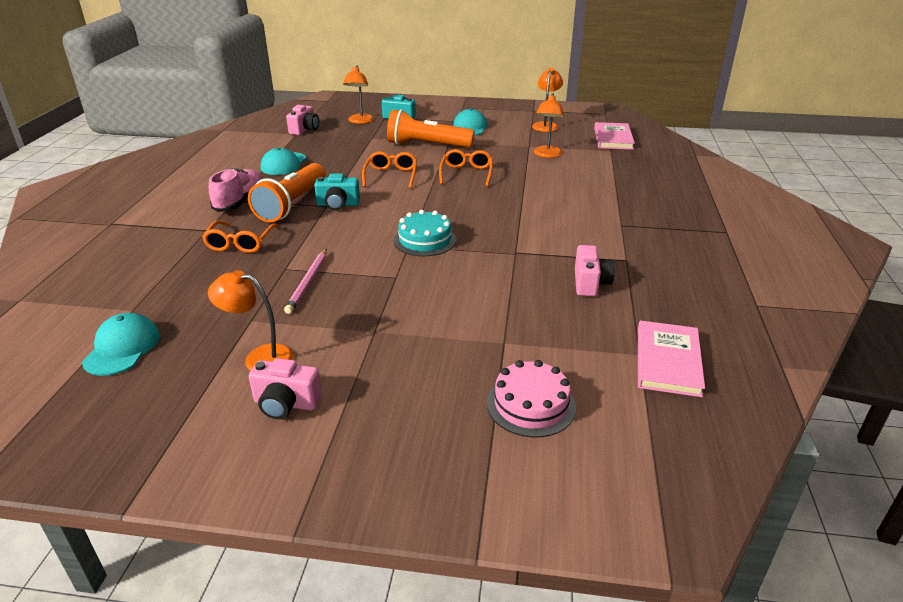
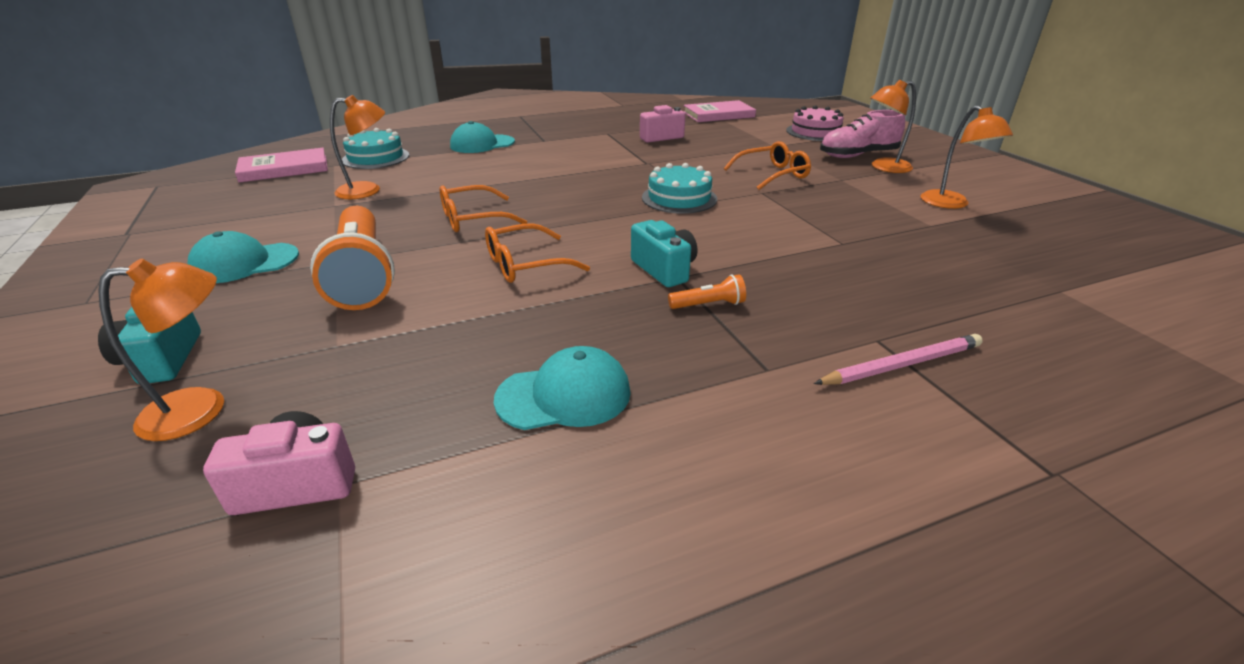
camera: 120 degrees left, 0 degrees up
(122, 348) = (1085, 262): turquoise cap -> turquoise cap (482, 144)
(240, 202) = (766, 359): pink shoe -> pink shoe (857, 155)
(240, 243) = (854, 293): orange glasses -> orange glasses (772, 174)
(286, 403) = (956, 181): pink camera -> none
(292, 204) = (708, 305): orange flashlight -> orange flashlight, size x0.41
(308, 282) = (839, 223): pink pencil -> pink pencil (901, 364)
(546, 125) = (224, 211): orange lamp -> orange lamp (883, 167)
(618, 162) = (376, 158): none -> turquoise cake

